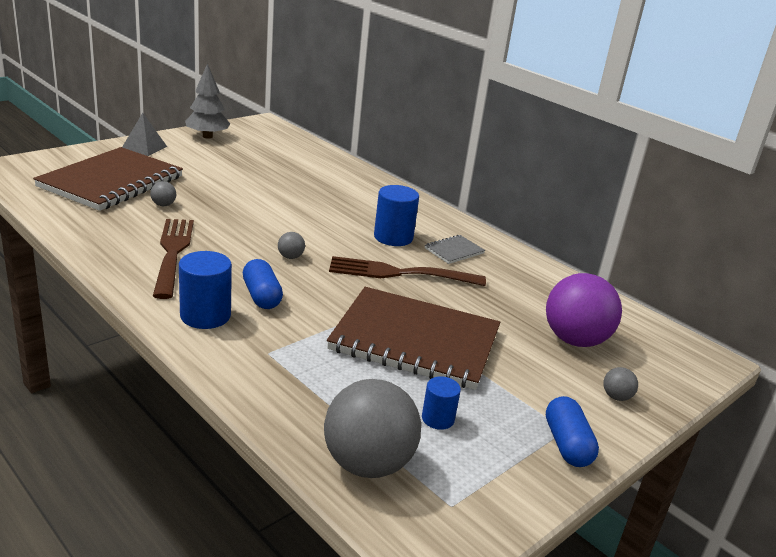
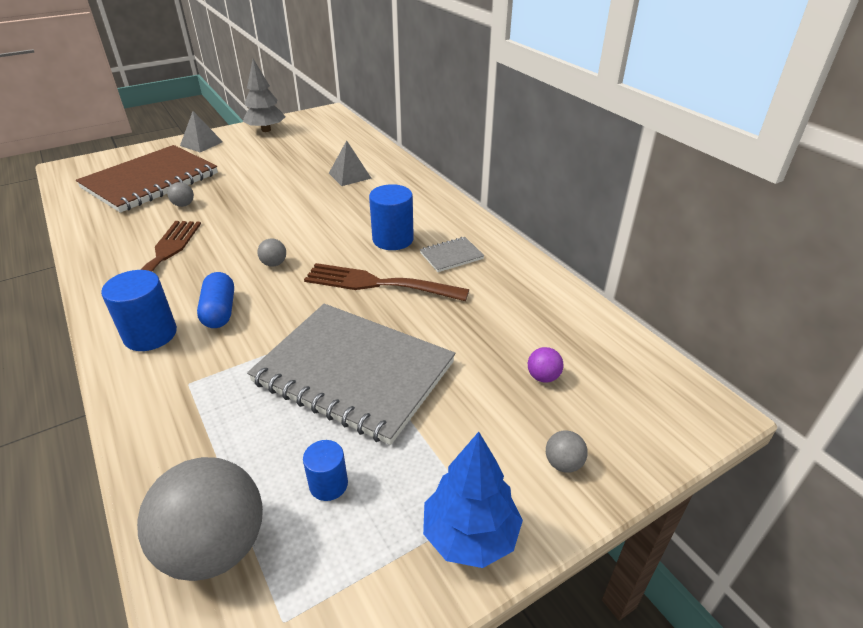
camera: 15 degrees right, 10 degrees up
(320, 181) = (349, 175): none -> grey pyramid
(415, 341) = (354, 372): brown notebook -> grey notebook
(567, 444) = (470, 535): blue capsule -> blue tree
(575, 340) = (543, 377): purple ball -> purple ball, size x0.42

